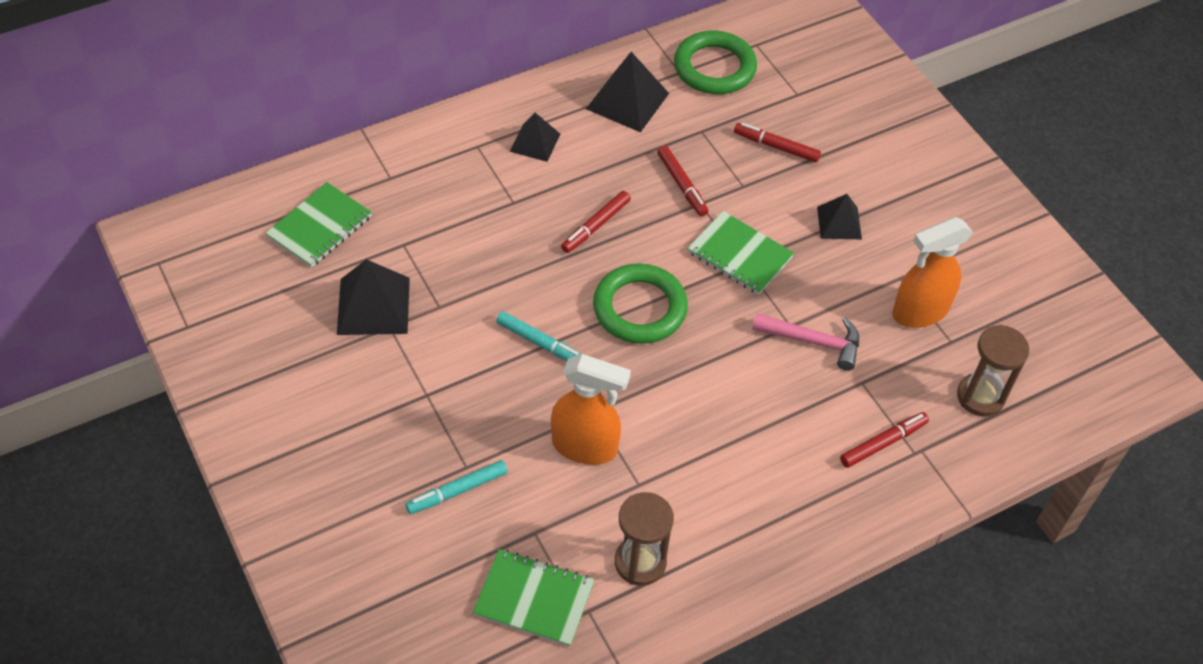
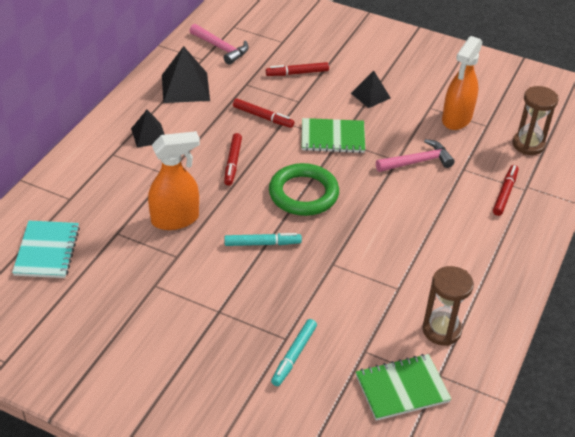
camera: 35 degrees left, 10 degrees down
(320, 227) = (47, 251): green notebook -> turquoise notebook
(373, 305) = (131, 278): black pyramid -> none
(585, 446) = (347, 285): orange spray bottle -> orange spray bottle (175, 219)
(714, 68) = (221, 48): green ring -> pink hammer

